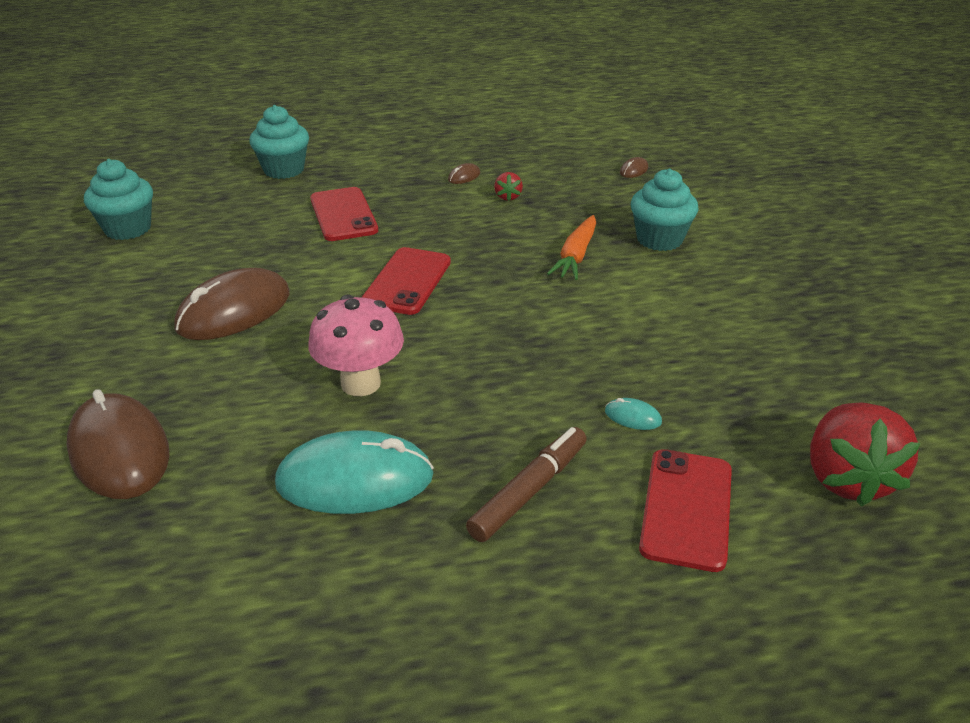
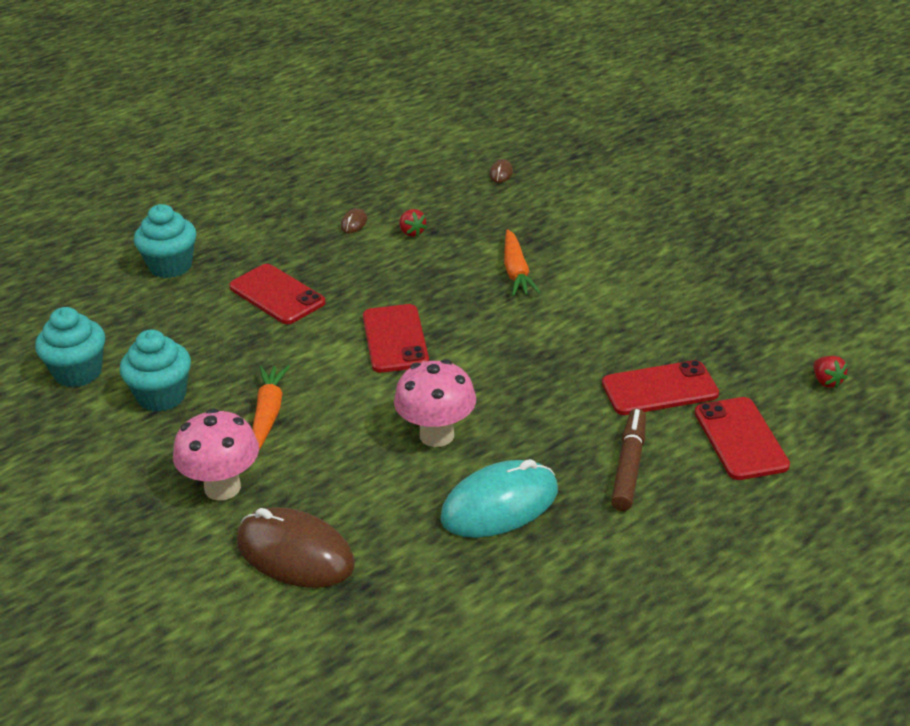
camera: 25 degrees left, 0 degrees up
(128, 363) = (222, 487): none -> pink mushroom
(234, 311) = (268, 414): brown mouse -> orange carrot
(633, 417) = (659, 389): turquoise mouse -> red phone
(659, 239) = (572, 235): turquoise cupcake -> turquoise cupcake (161, 396)
(847, 478) = (827, 381): red strawberry -> red strawberry, size x0.44

